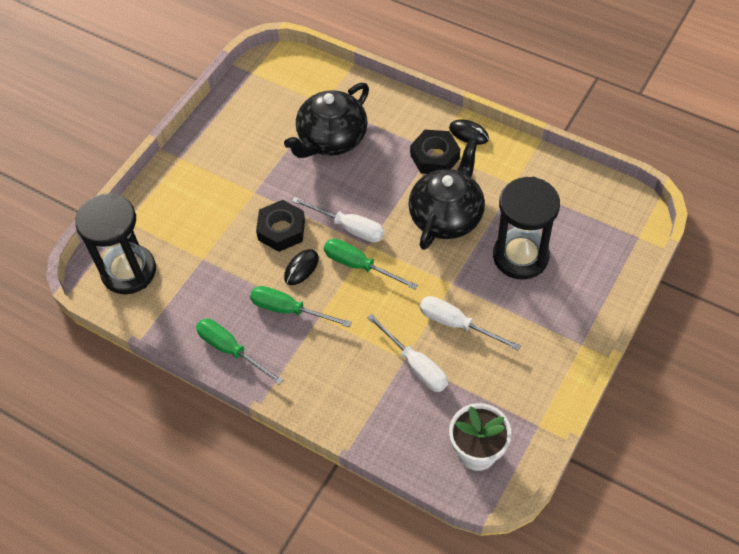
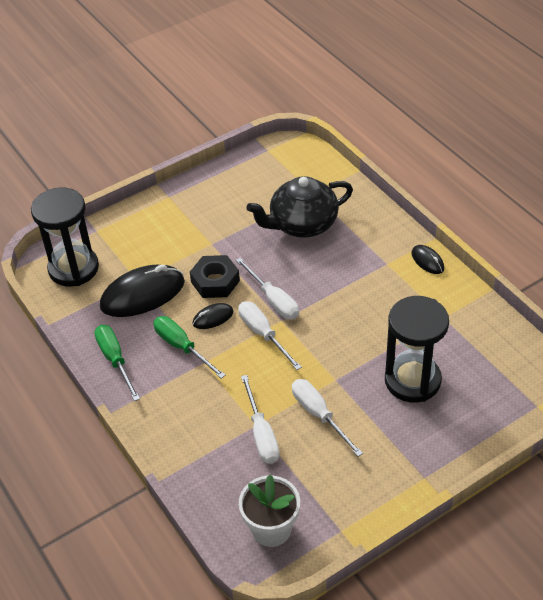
camera: 25 degrees right, 10 degrees down
(217, 271) = (142, 294): none -> black mouse
(359, 266) = (263, 334): green screwdriver -> white screwdriver
(434, 157) = (384, 269): black nut -> none
(446, 216) = (365, 322): black teapot -> none

